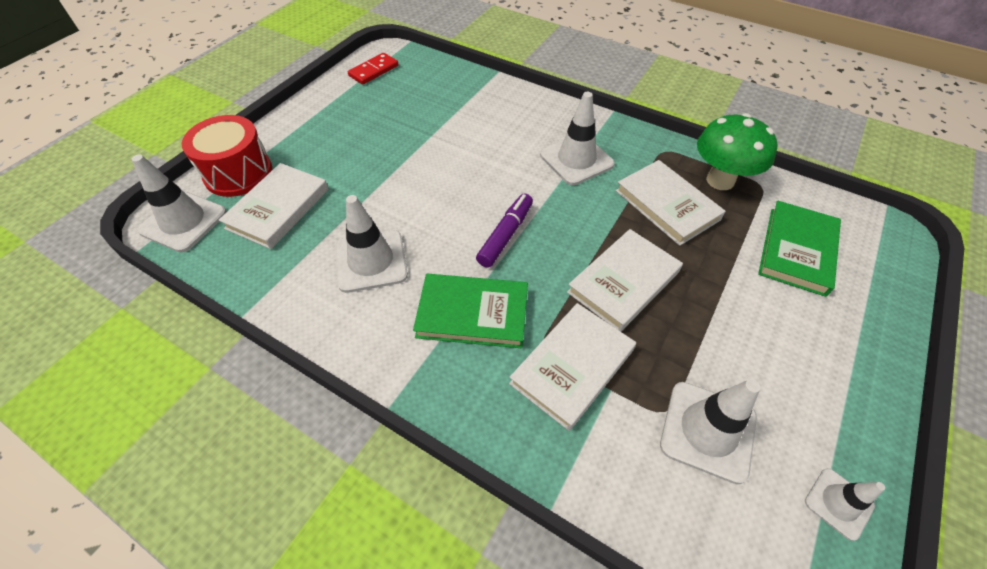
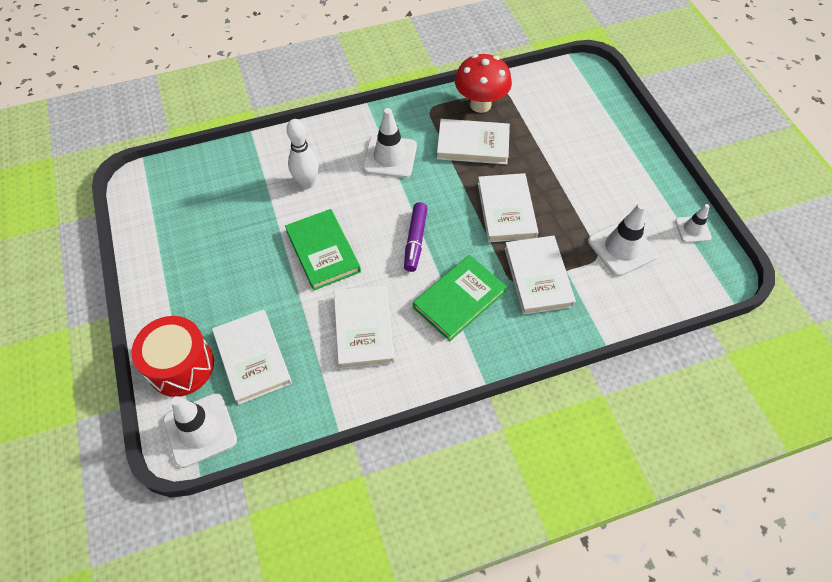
camera: 50 degrees left, 5 degrees up
(371, 261) = (364, 328): white traffic cone -> white book
(373, 71) = (153, 205): red domino -> none
(486, 130) = (307, 183): none -> white bowling pin
(505, 235) = (415, 241): purple marker -> purple marker turned 150 degrees counterclockwise
(720, 180) = (480, 105): green mushroom -> red mushroom
(797, 250) = (559, 118): green book -> green book (323, 251)

